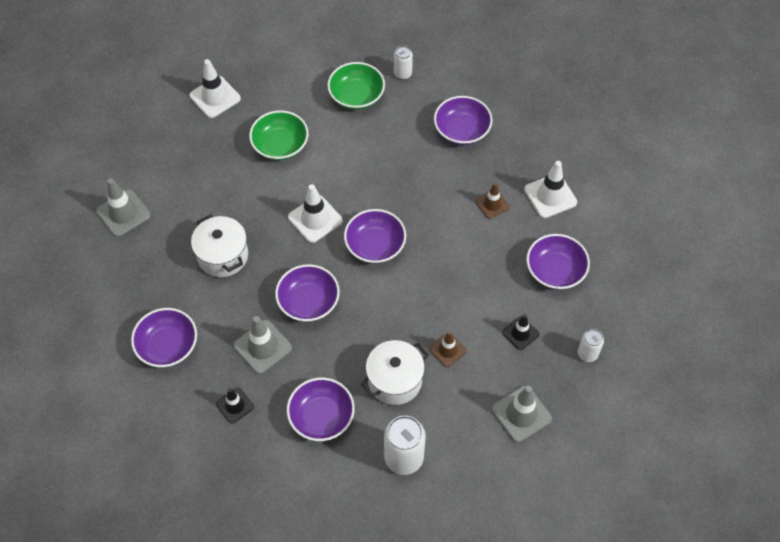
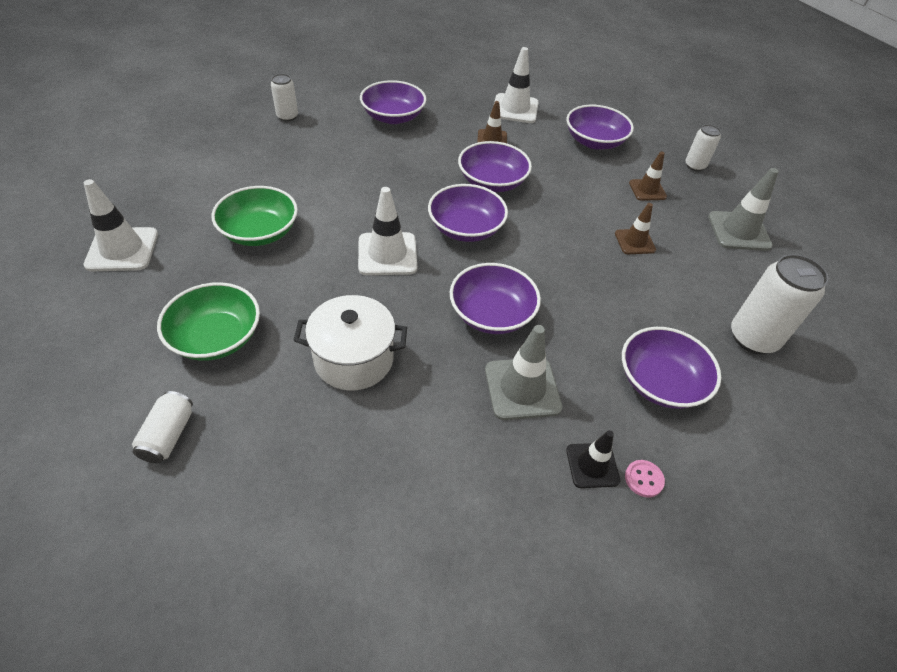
camera: 60 degrees left, 10 degrees down
(123, 213) = (168, 435): grey traffic cone -> white can
(167, 345) = (439, 498): purple bowl -> purple bowl (492, 182)
(243, 434) = (643, 479): none -> pink button
(356, 96) = (272, 153): green bowl -> green bowl (216, 337)
(395, 380) = (647, 296): white pot -> none
(520, 333) = (647, 190): black traffic cone -> brown traffic cone

